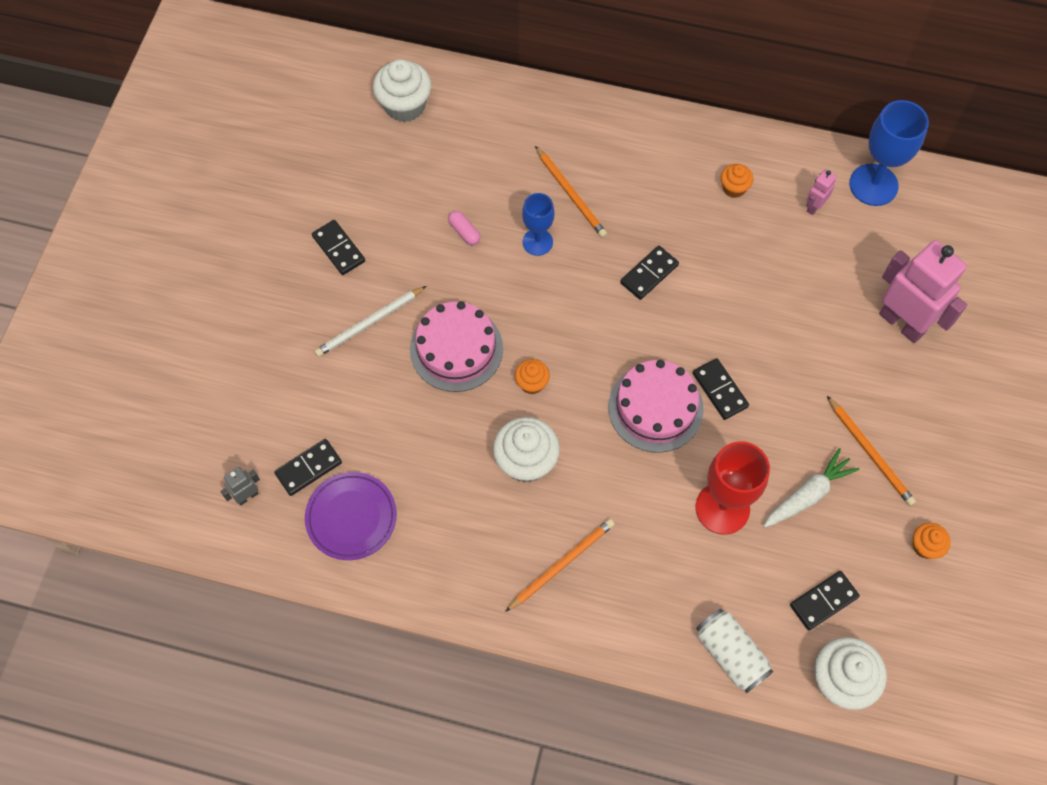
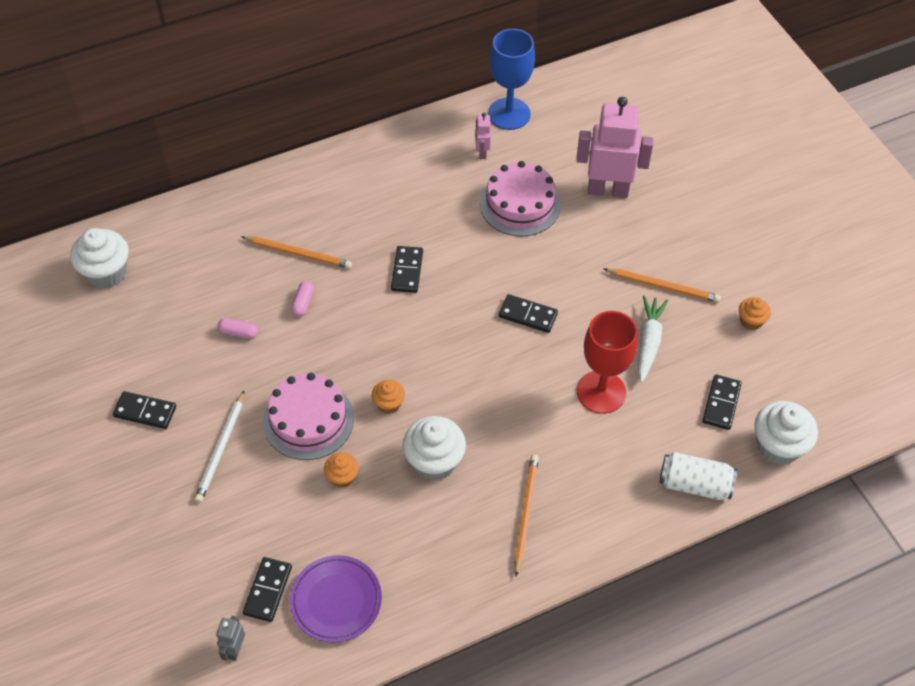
camera: 40 degrees left, 10 degrees down
(537, 242) = (303, 303): blue goblet -> pink capsule
(655, 408) = (494, 358): pink cake -> pink cake (520, 204)
(734, 188) = (415, 175): orange cupcake -> orange cupcake (342, 477)

